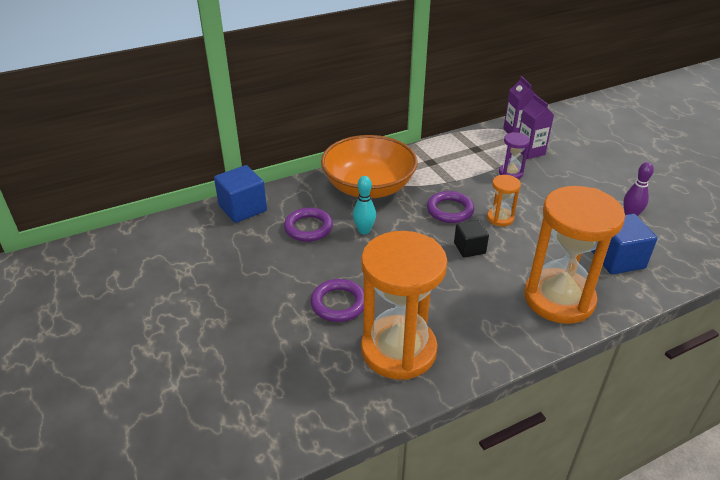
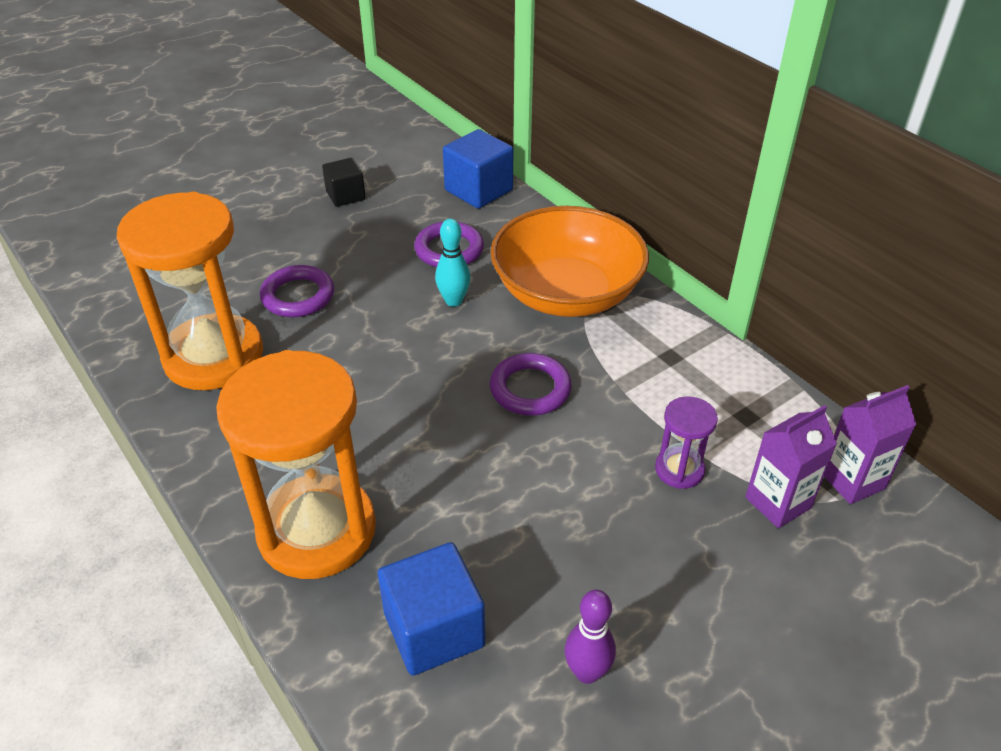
camera: 80 degrees right, 5 degrees up
(469, 248) = (432, 417): black cube -> black cube (345, 195)
(500, 218) = (523, 454): orange hourglass -> none

